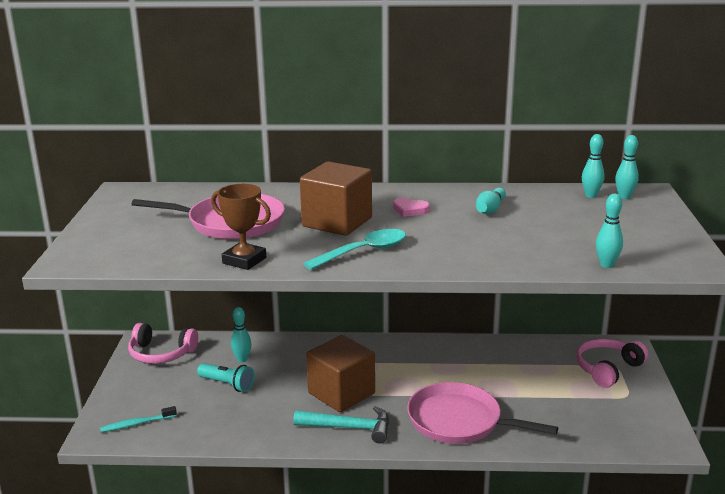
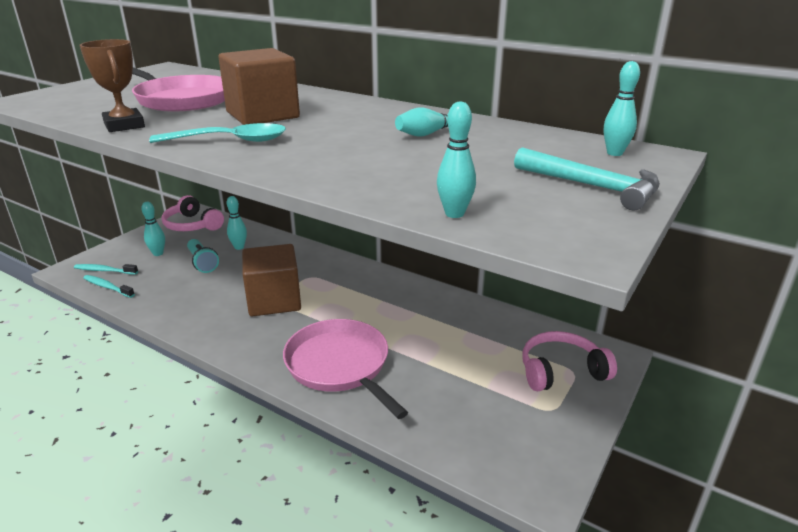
camera: 30 degrees right, 5 degrees up
(165, 436) = (107, 287): none -> turquoise toothbrush
(349, 428) = (240, 333): turquoise hammer -> turquoise hammer (593, 187)
(410, 210) = (348, 119): pink heart -> none
(591, 195) = (572, 144): turquoise bowling pin -> turquoise bowling pin (158, 253)

